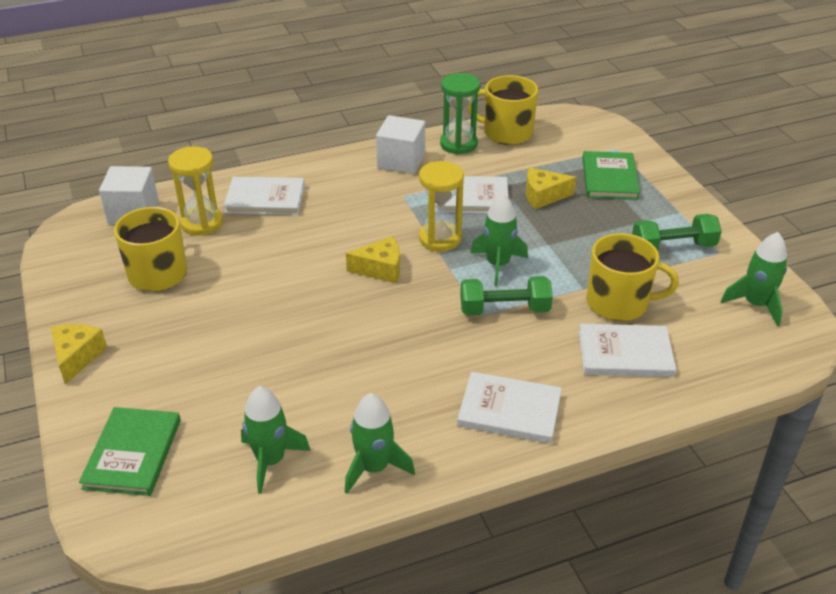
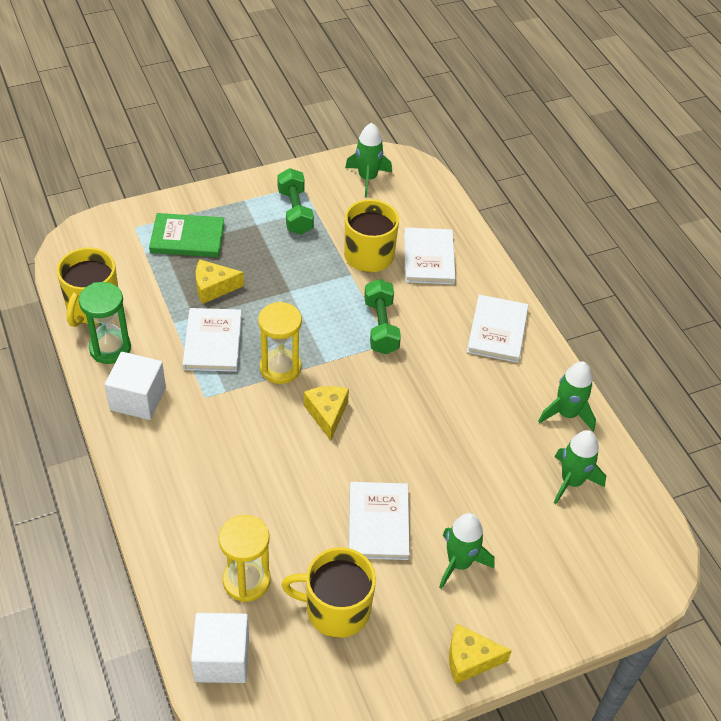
camera: 95 degrees left, 10 degrees up
(133, 454) = (581, 583): green book -> none
(265, 199) = (202, 523): white book -> white book (378, 522)
(498, 265) = (320, 327): green rocket -> green rocket (459, 563)
(543, 196) = (213, 287): yellow cheese -> yellow cheese turned 90 degrees clockwise

